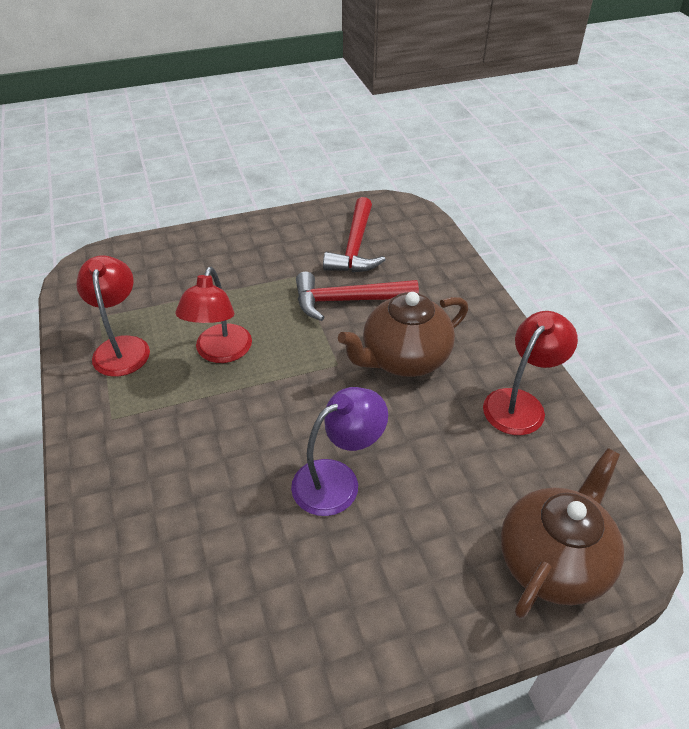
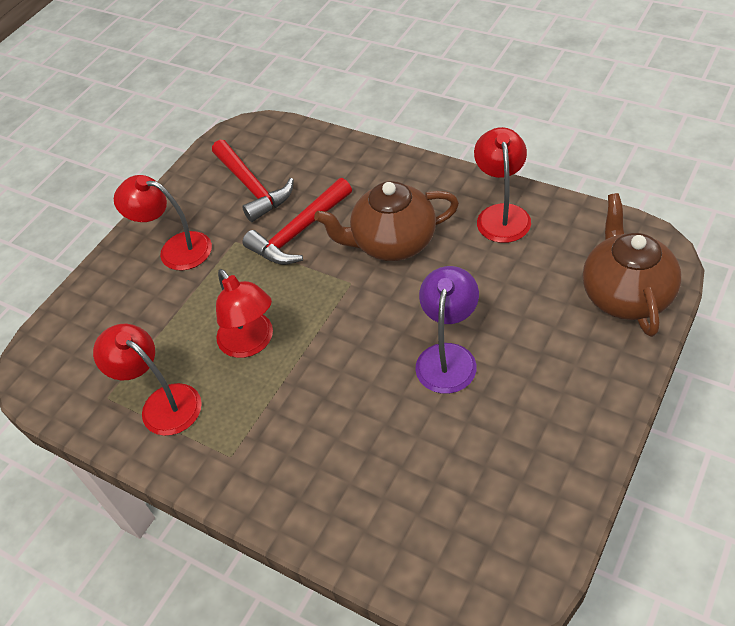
camera: 35 degrees left, 5 degrees up
(256, 253) = (175, 249): none -> red lamp
(404, 359) = (392, 243): brown teapot -> brown teapot turned 60 degrees clockwise

